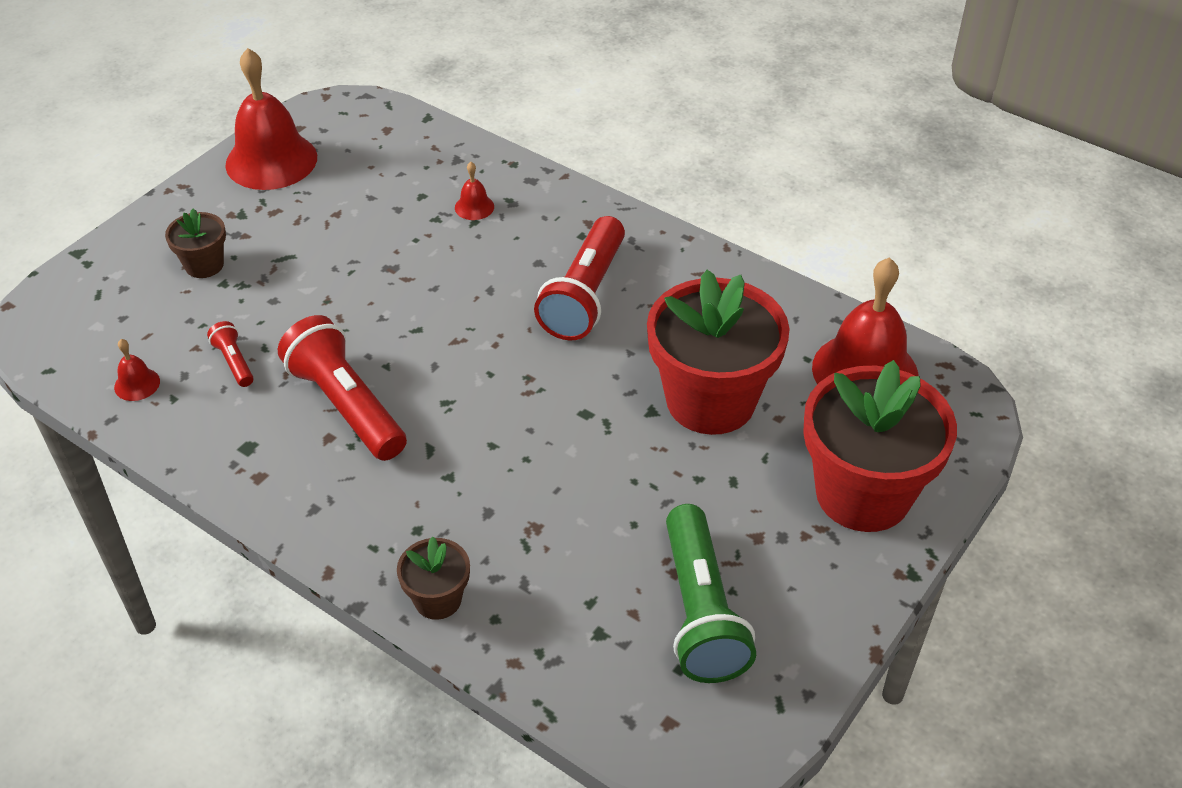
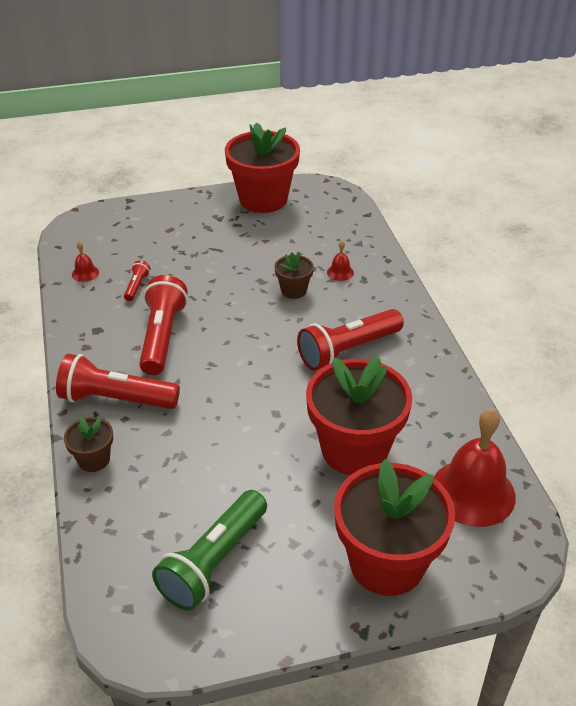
camera: 40 degrees right, 5 degrees down
(204, 265) = (176, 234): brown flower pot -> brown flower pot (293, 290)
(271, 160) = (263, 199): red bell -> red flower pot
(379, 514) = (116, 399): none -> red flashlight

